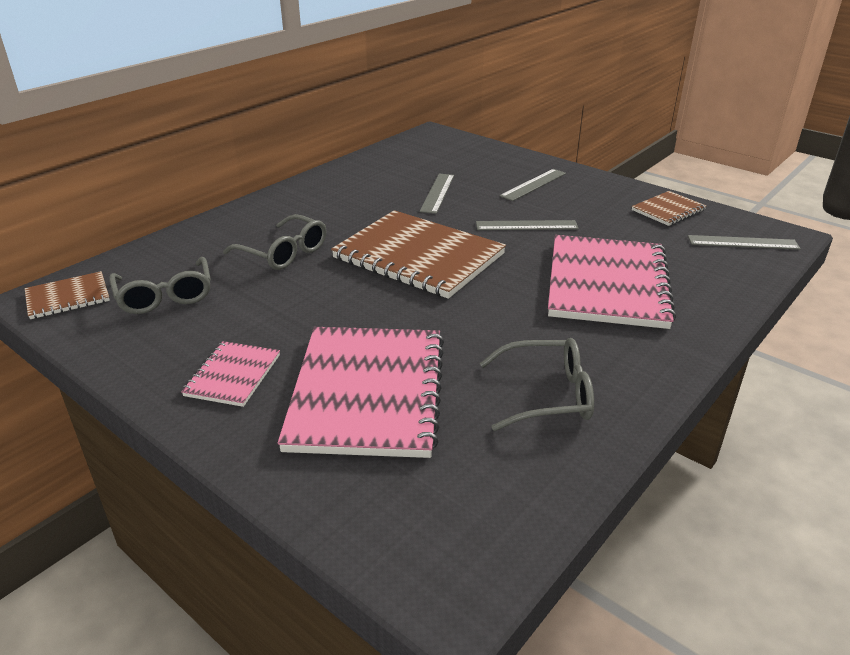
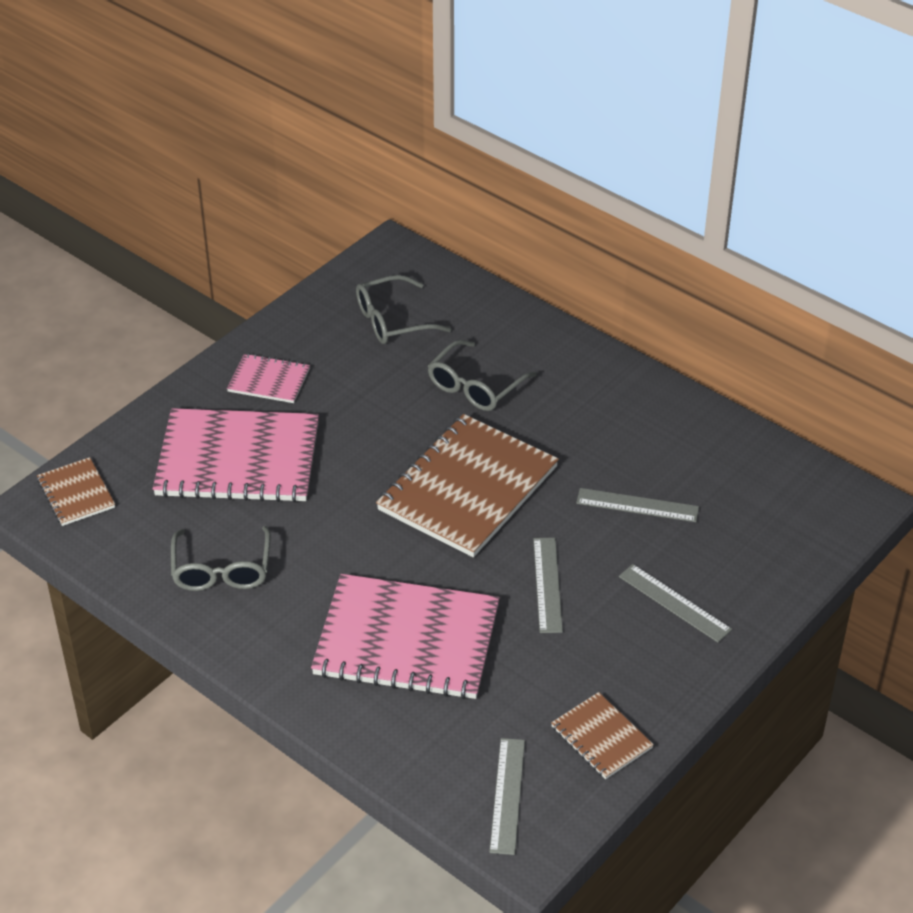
camera: 90 degrees right, 10 degrees up
(68, 297) = (392, 264): brown notebook -> brown notebook (76, 493)

